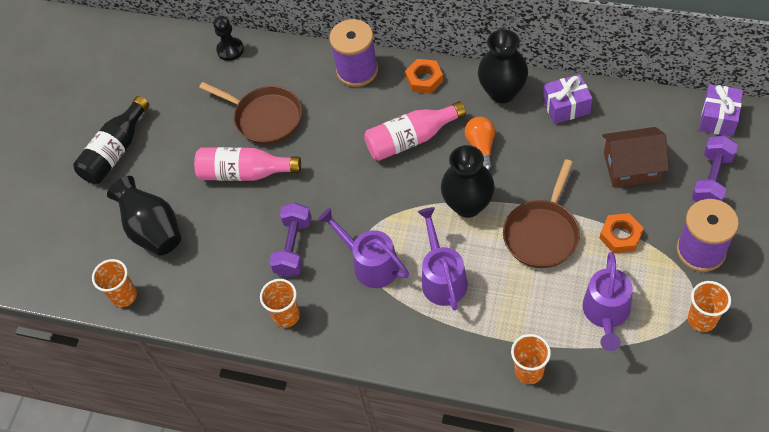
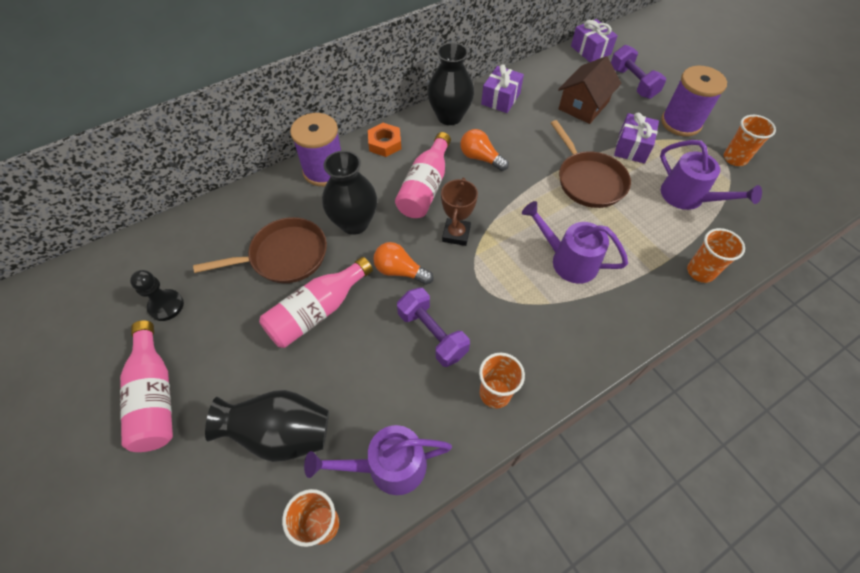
camera: 55 degrees left, 0 degrees up
(116, 151) = (155, 396): black bottle -> pink bottle
(230, 50) = (188, 228): black pawn -> black pawn (166, 306)
(322, 188) = (400, 271): none -> orange light bulb
(370, 263) = (507, 294): purple watering can -> purple watering can (388, 466)
(389, 193) = (456, 234): none -> brown trophy
(468, 205) = (520, 199): black vase -> black vase (354, 223)
(620, 236) = (632, 147): orange nut -> purple gift

